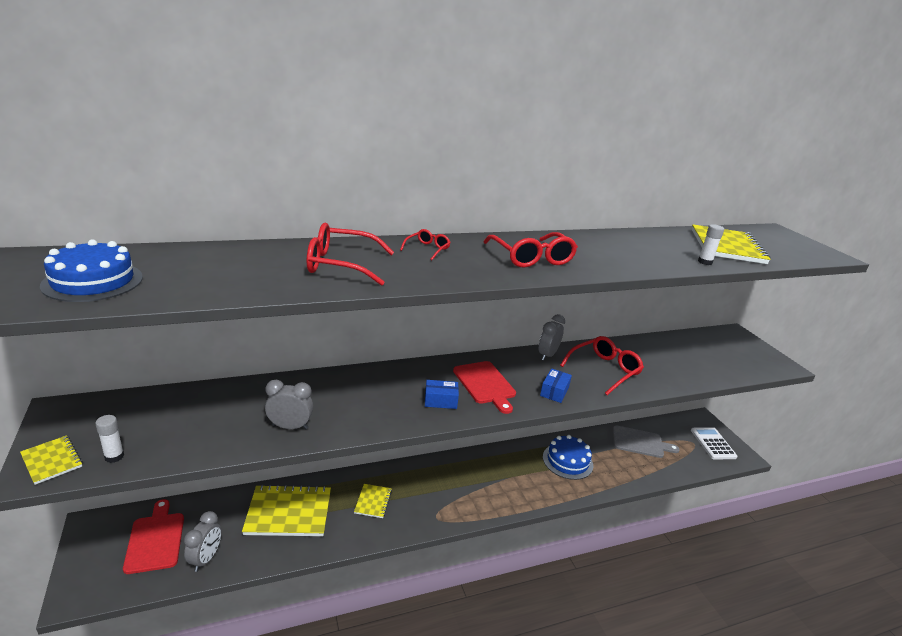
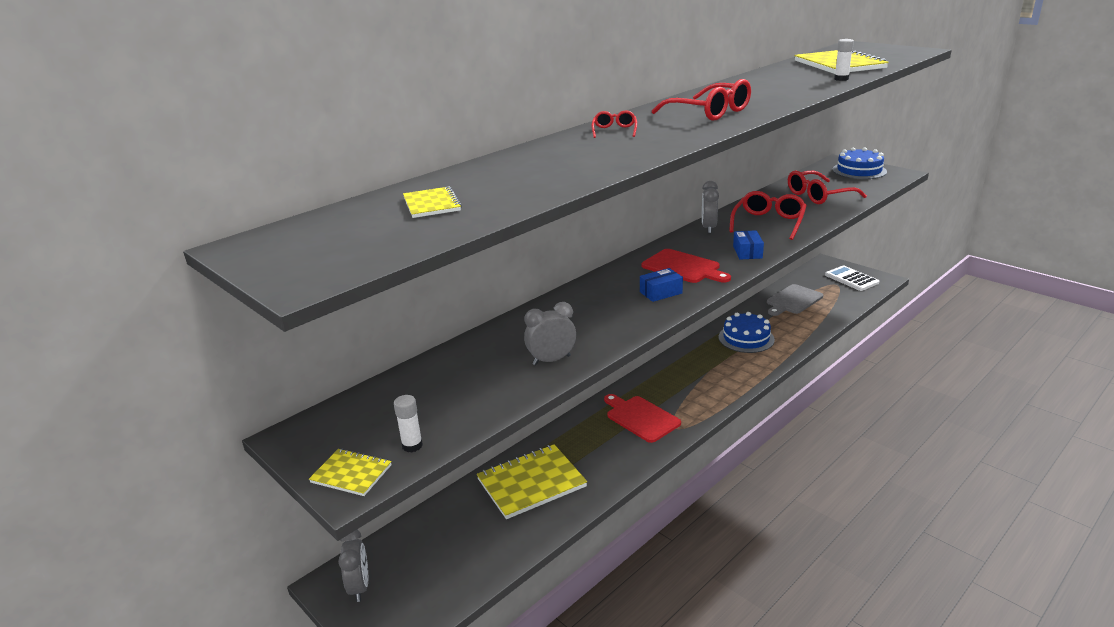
camera: 20 degrees left, 0 degrees up
(93, 281) = (365, 237): blue cake -> blue cake (859, 170)
(155, 539) = (417, 563): red cutting board -> red cutting board (640, 418)
(206, 558) = (489, 554): grey clock -> grey clock (359, 587)
(341, 265) = (565, 161): red glasses -> red glasses (818, 196)
(373, 502) = (604, 440): yellow notebook -> yellow notebook (431, 204)
(640, 442) = (793, 300): grey cutting board -> grey cutting board turned 150 degrees clockwise

